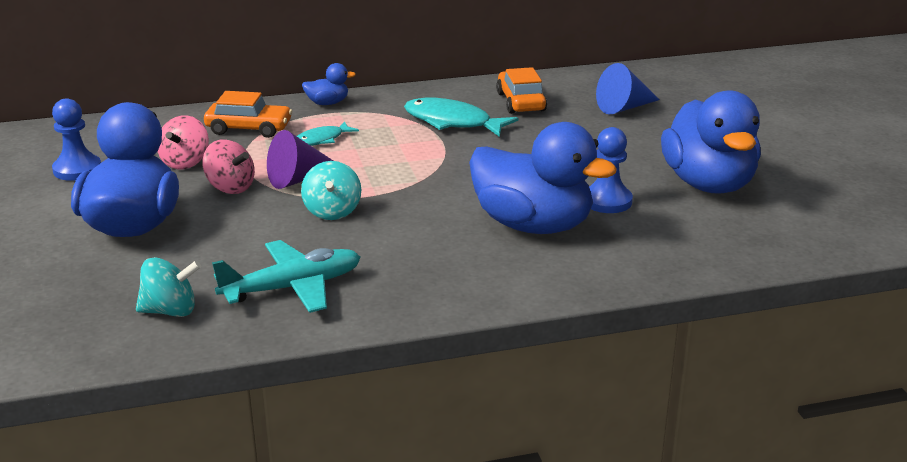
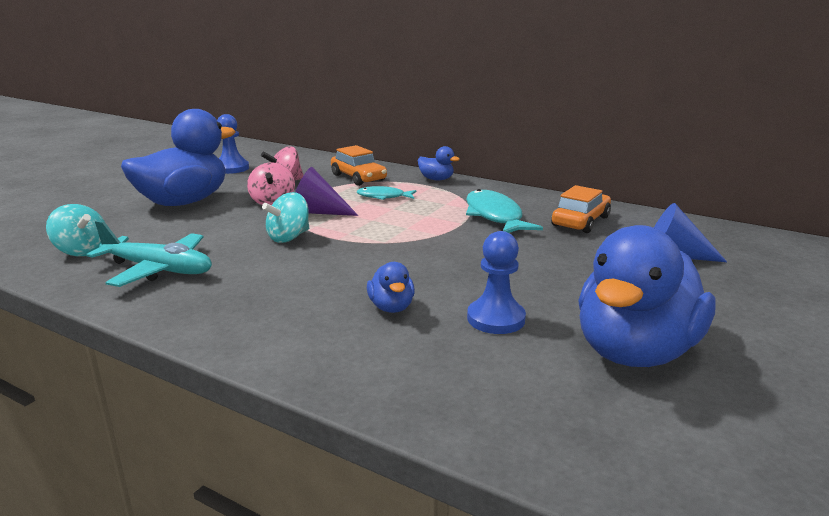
camera: 45 degrees right, 5 degrees down
(533, 225) = (391, 307): blue duck -> blue duck, size x0.43

